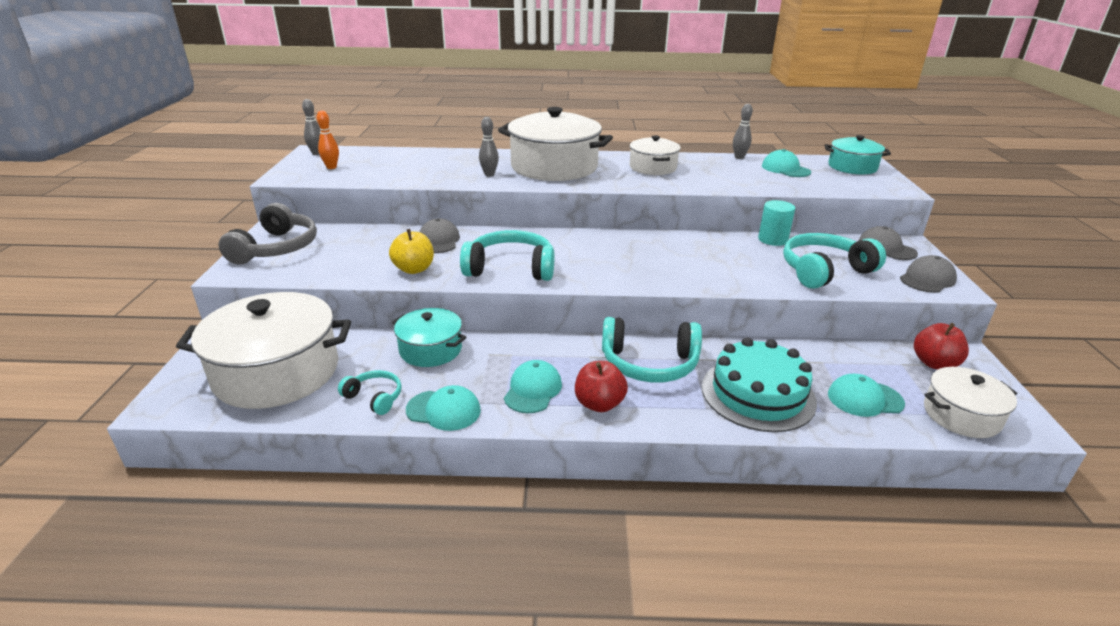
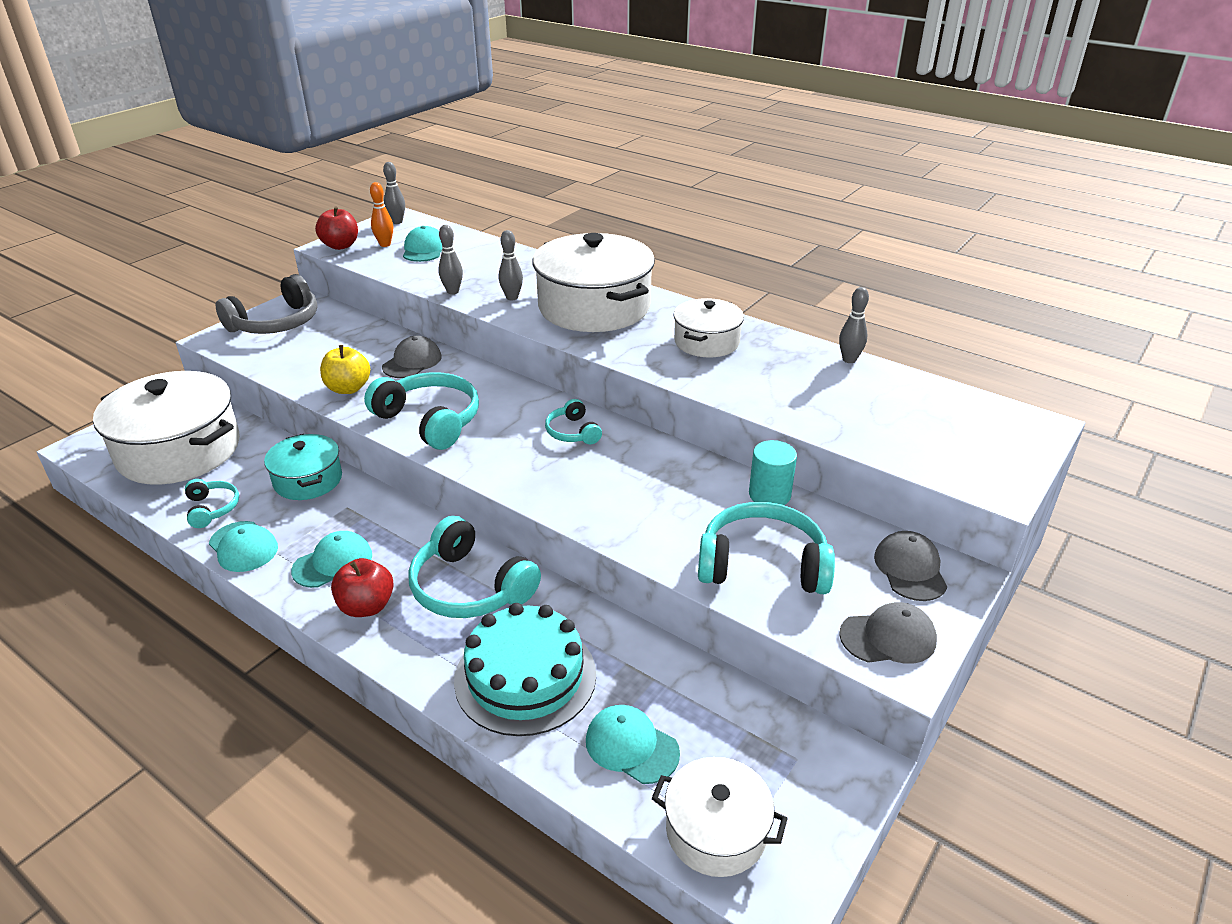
camera: 35 degrees right, 5 degrees up
(439, 181) = (453, 291): none -> grey bowling pin
(616, 245) = (572, 432): none -> turquoise headphones
(785, 169) = (883, 399): turquoise cap -> turquoise cap (424, 249)
(852, 167) = (995, 427): turquoise pot -> none
(934, 363) = (793, 754): red apple -> red apple (340, 246)

